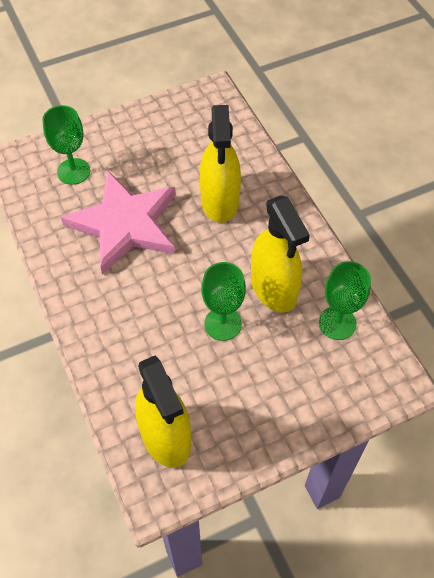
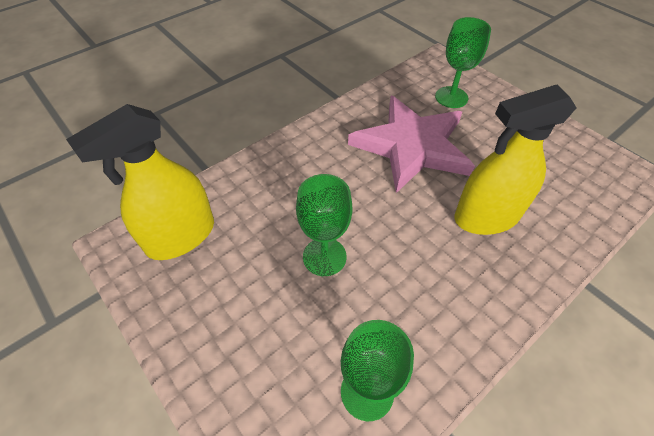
camera: 75 degrees right, 5 degrees down
(273, 288) = (391, 300): yellow spray bottle -> none

